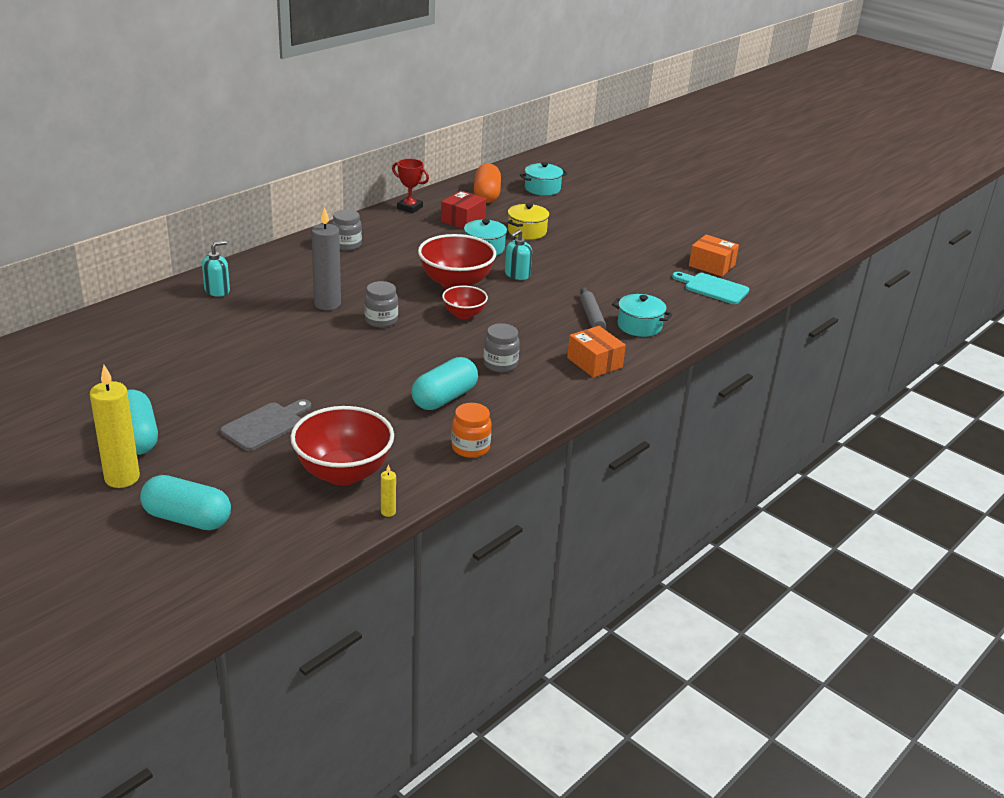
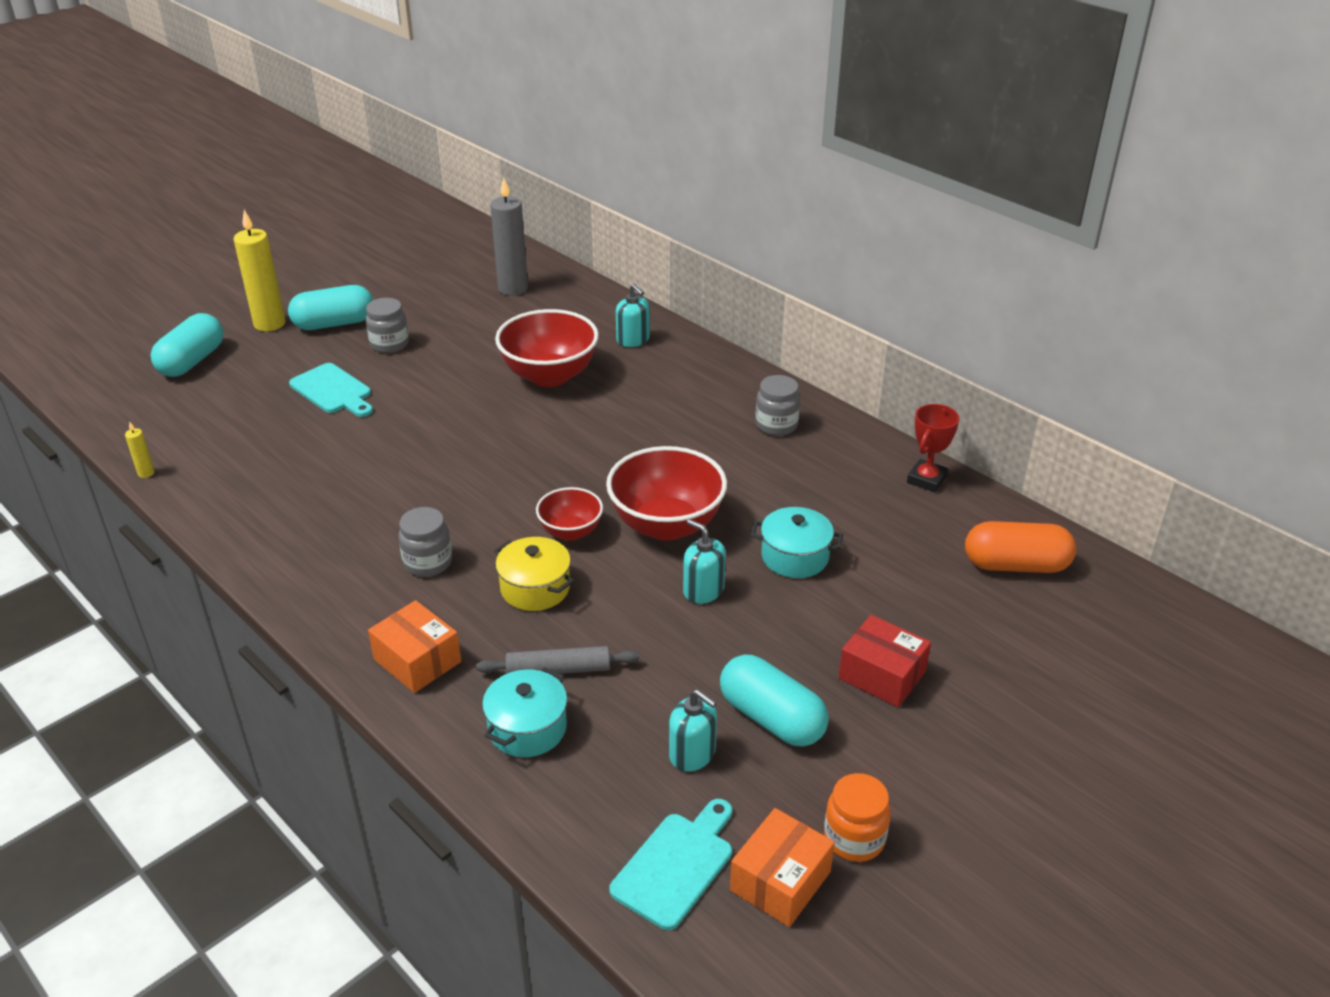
camera: 95 degrees right, 5 degrees up
(265, 425) = (333, 391): grey cutting board -> turquoise cutting board
(327, 304) = (600, 417): grey candle -> grey candle (513, 288)
(343, 473) = (227, 443): red bowl -> red bowl (549, 376)
(381, 320) = (556, 460): grey jar -> grey jar (389, 344)
(444, 398) = (355, 512): turquoise capsule -> turquoise capsule (771, 718)
(463, 220) = (898, 535): red box -> red box (882, 675)
(470, 448) = (240, 532): orange jar -> orange jar (854, 839)
(527, 231) = (873, 610): yellow pot -> yellow pot (535, 588)
(542, 189) = (1080, 641): turquoise pot -> none
(594, 362) = (417, 660): orange box -> orange box turned 75 degrees clockwise
(643, 282) = (692, 754): none -> turquoise soap dispenser

